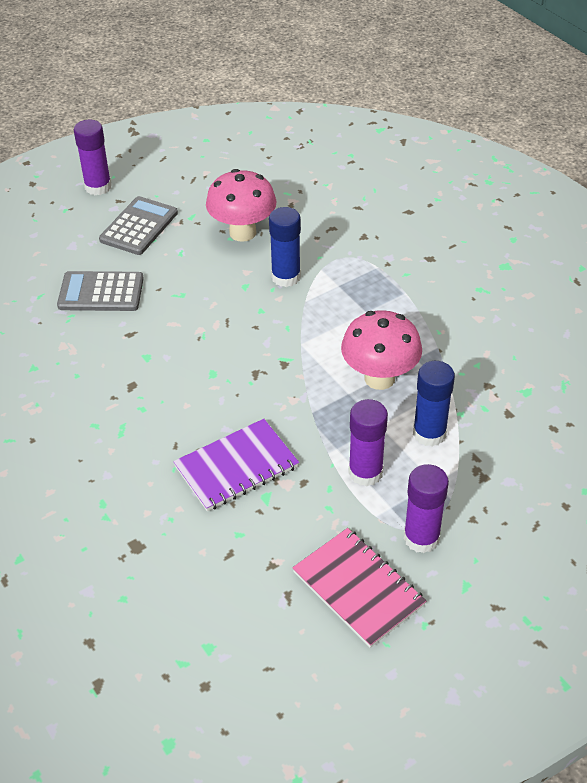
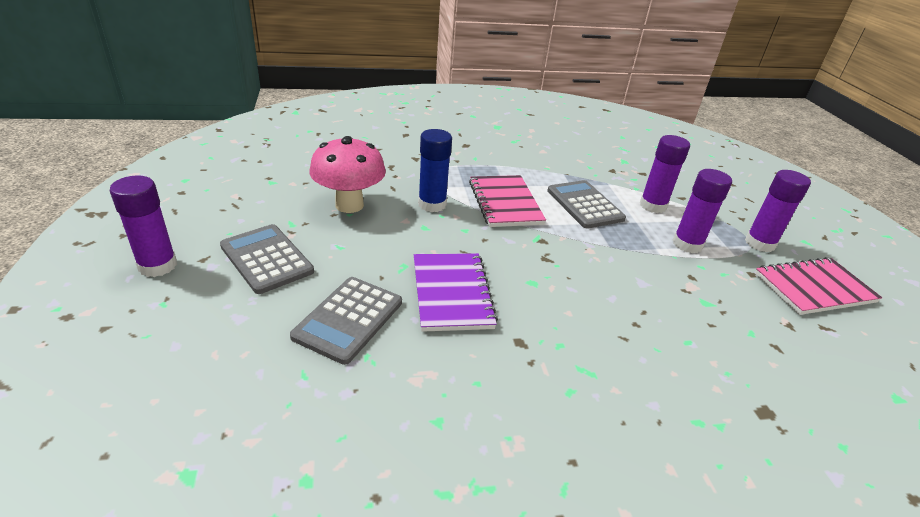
camera: 70 degrees left, 10 degrees down
(236, 467) = (665, 307): purple notebook -> purple notebook (452, 293)
(331, 321) = (505, 203): none -> pink notebook
(379, 378) = (584, 205): pink mushroom -> grey calculator
(429, 433) = (653, 205): blue glue stick -> purple glue stick

